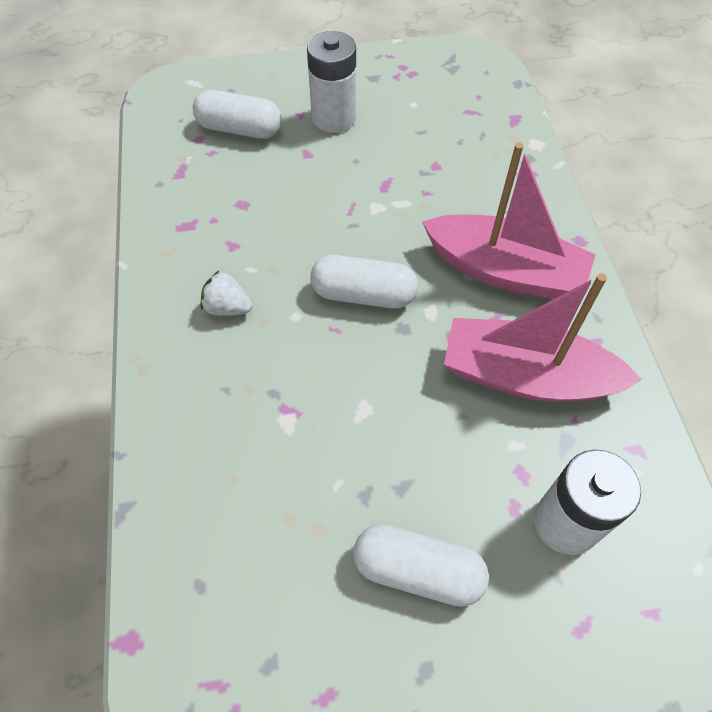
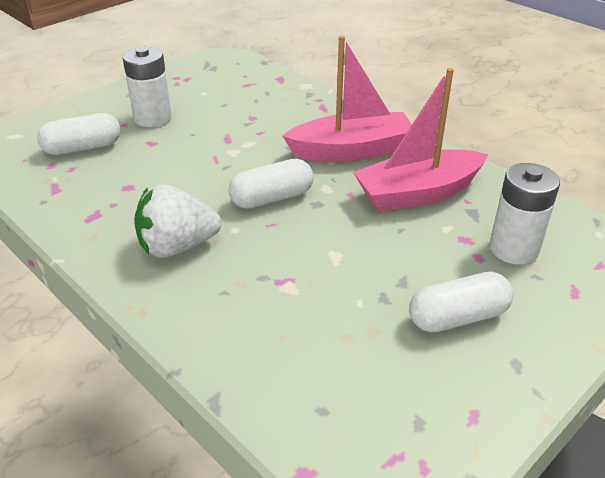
camera: 35 degrees left, 20 degrees down
(227, 308) = (177, 247): white strawberry -> white strawberry, size x1.83

